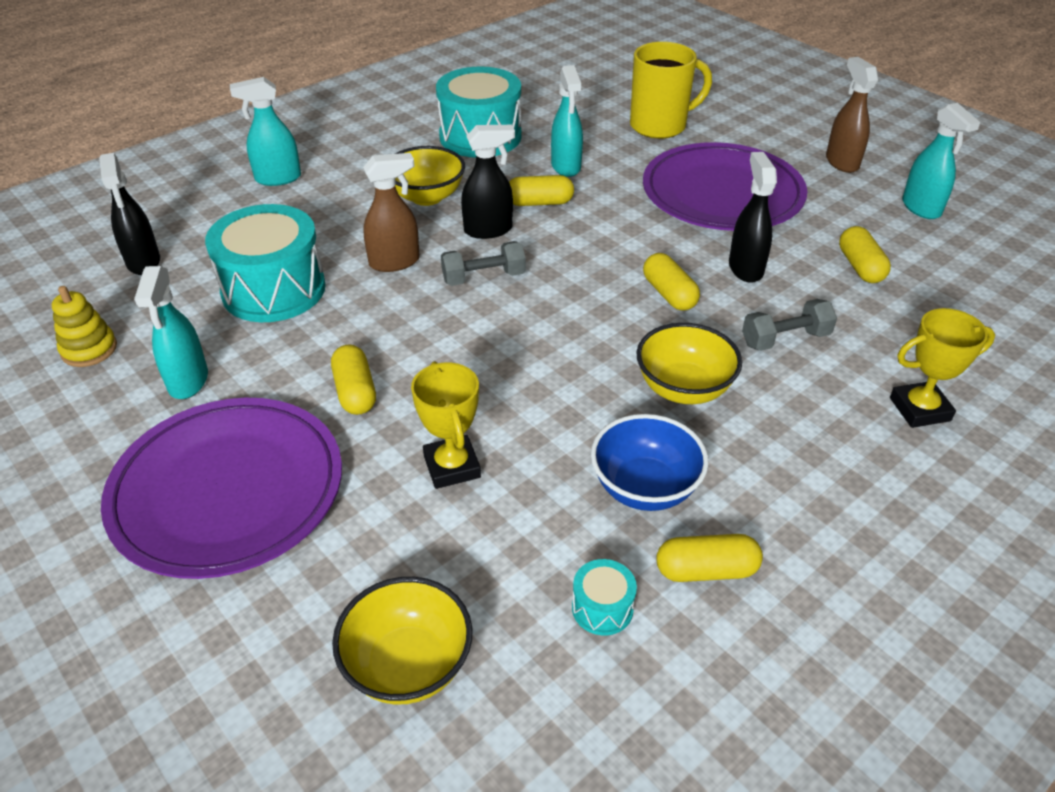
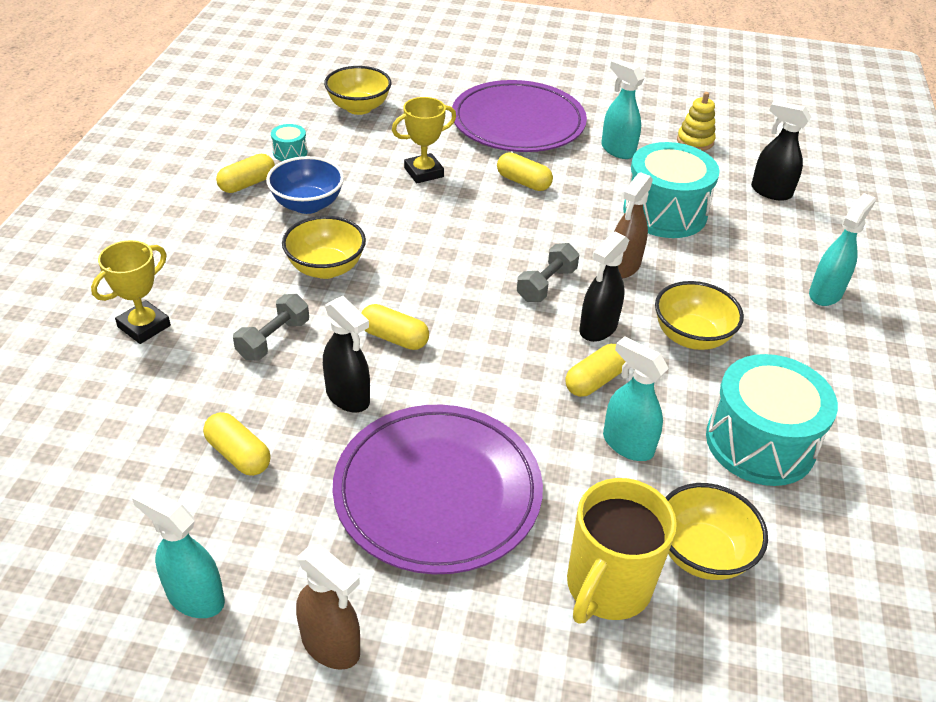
camera: 140 degrees right, 0 degrees up
(452, 466) = (423, 172): yellow trophy -> yellow trophy turned 60 degrees counterclockwise
(589, 117) = (702, 553): none -> yellow bowl

